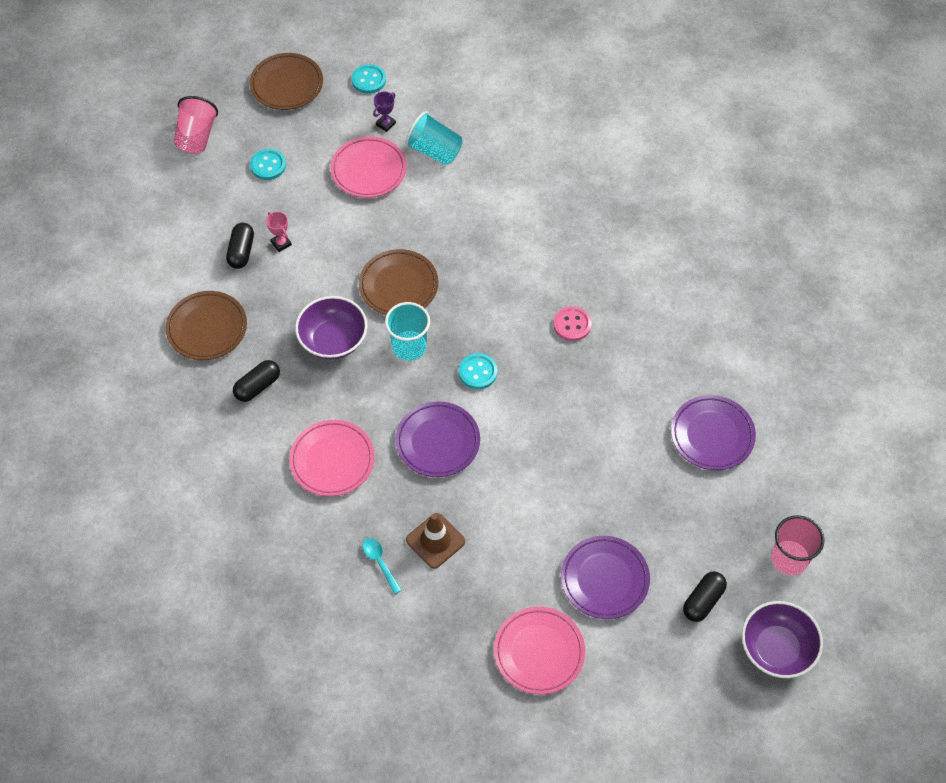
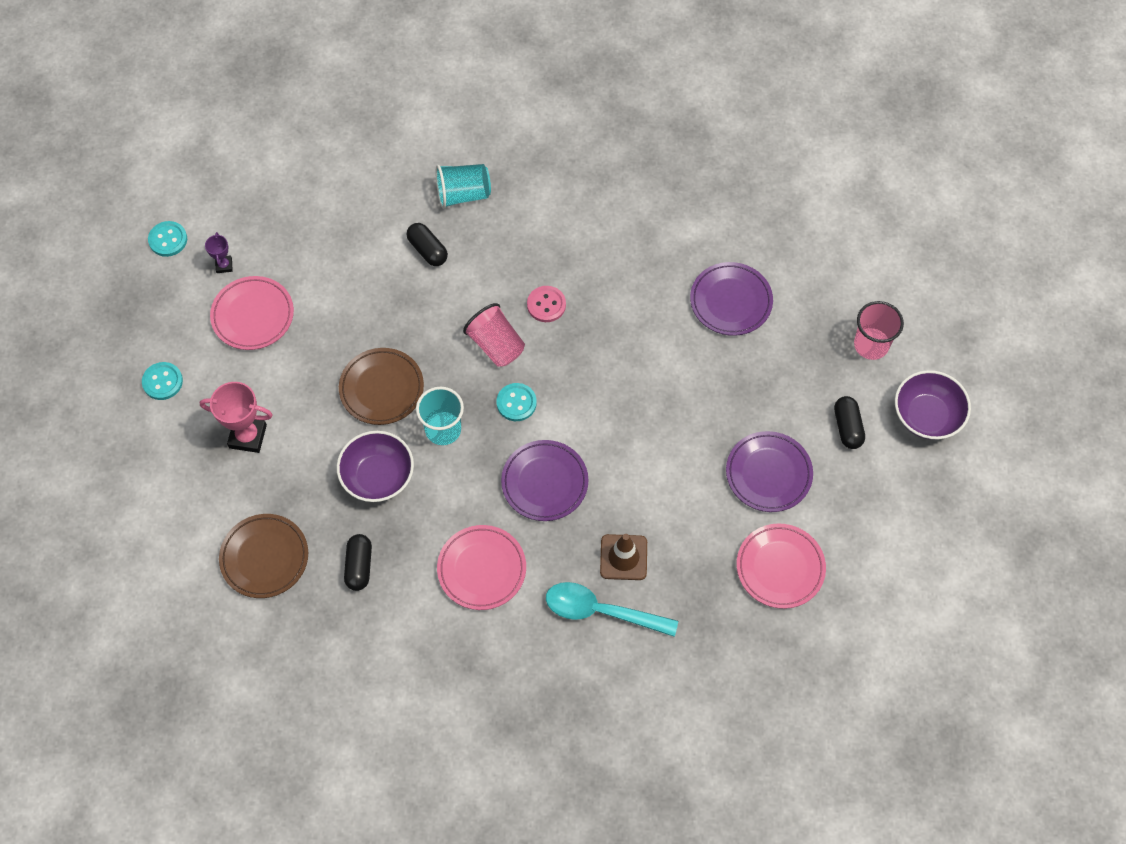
camera: 45 degrees left, 5 degrees up
(196, 137) = (71, 409): pink cup -> pink cup (496, 345)
(241, 251) = (222, 471): black capsule -> black capsule (427, 250)
(281, 243) = (247, 436): pink trophy -> pink trophy, size x1.88
(287, 85) = (100, 300): brown plate -> none
(380, 563) = (602, 611): turquoise spoon -> turquoise spoon, size x2.00
(434, 151) = (289, 255): turquoise cup -> turquoise cup (463, 194)

